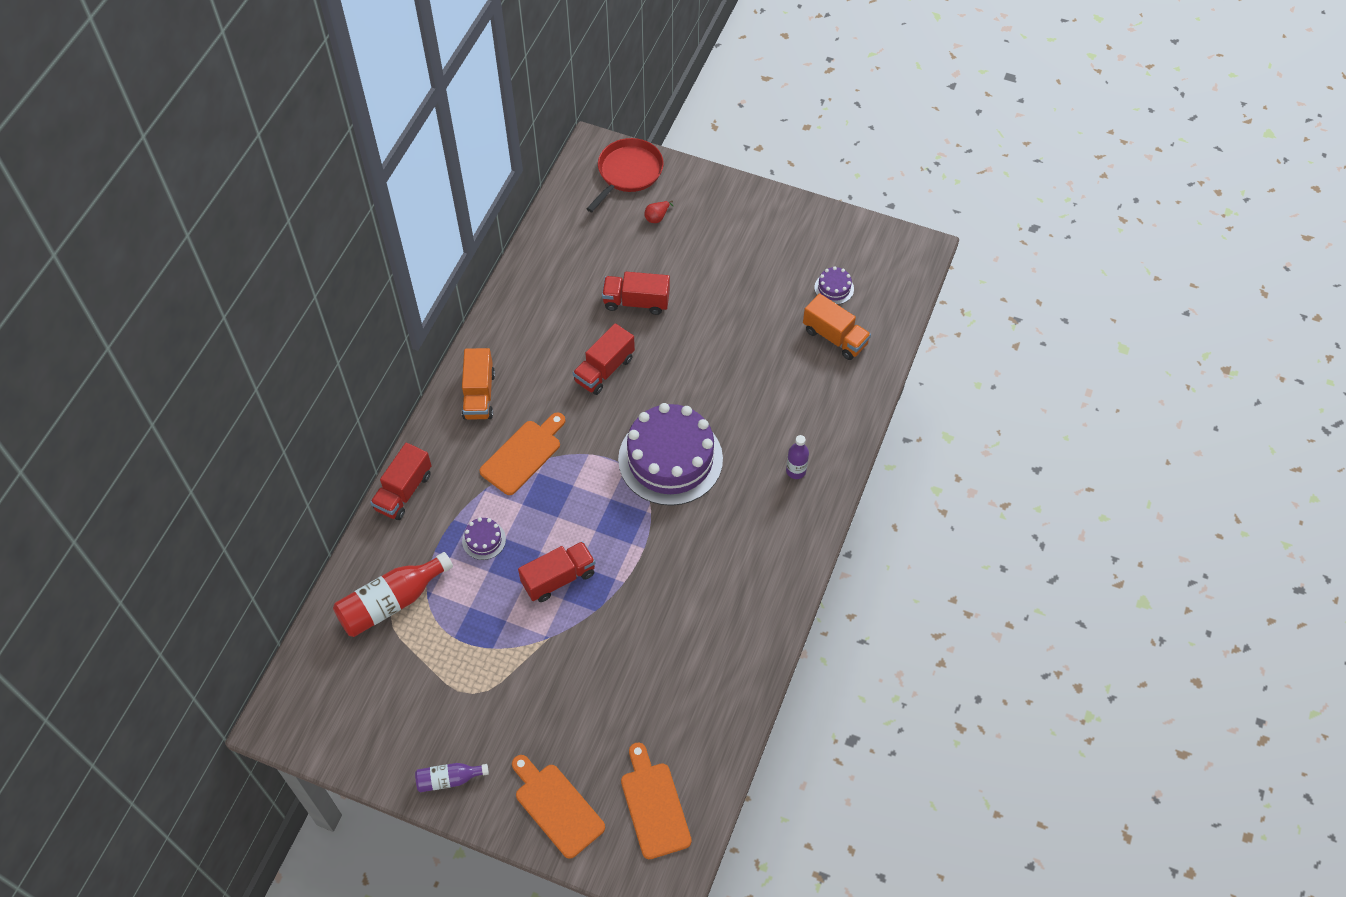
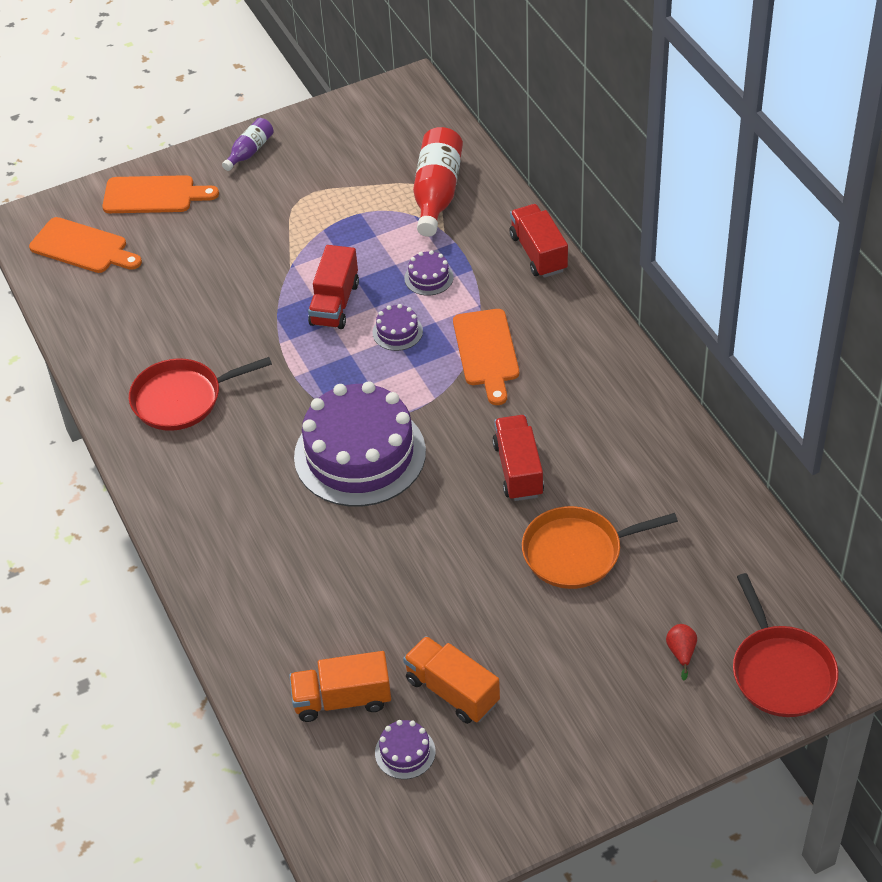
camera: 135 degrees right, 10 degrees down
(479, 395) = (590, 358): orange truck -> orange truck (452, 691)
(551, 519) = (397, 332): none -> purple cake
(636, 302) = (577, 552): red truck -> orange pan
(724, 599) = (182, 399): none -> red pan
(796, 471) = (234, 542): purple bottle -> none

